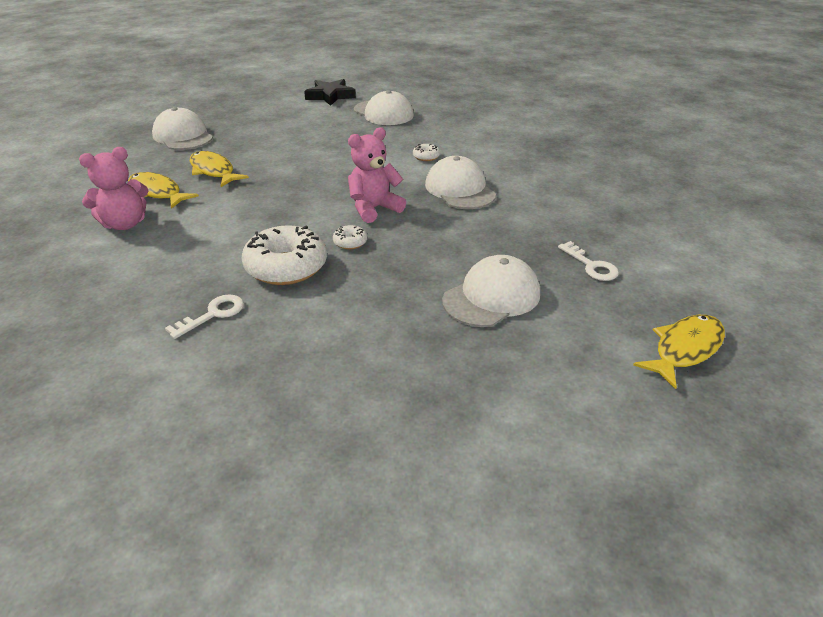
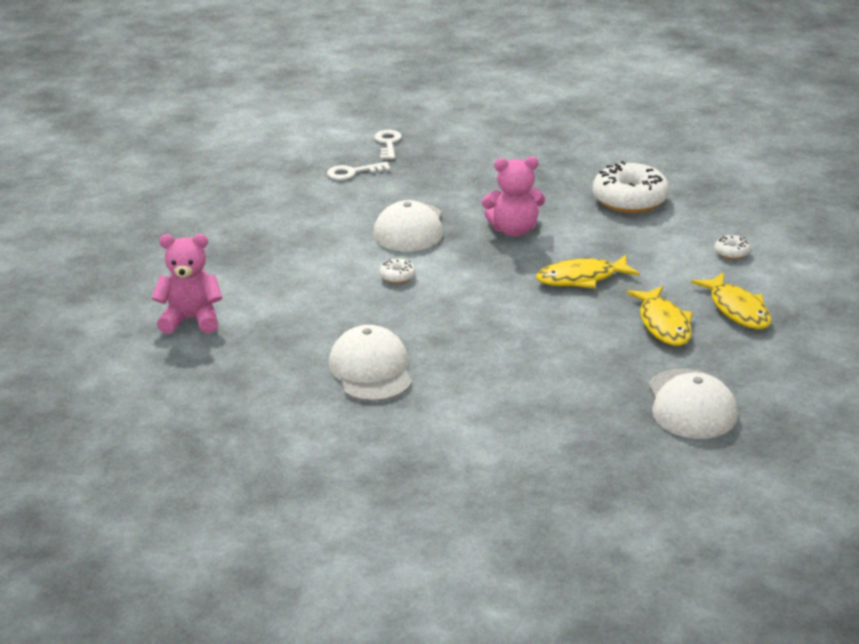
camera: 150 degrees left, 5 degrees down
(125, 224) = (774, 277): pink teddy bear -> pink teddy bear (191, 319)
(213, 314) = (702, 181): white key -> white key (353, 172)
(330, 96) = (414, 440): black star -> none
(350, 242) = (561, 205): white donut -> white donut (731, 252)
(491, 297) = (487, 144): white cap -> none
(684, 349) = (404, 95): yellow fish -> yellow fish (581, 278)

